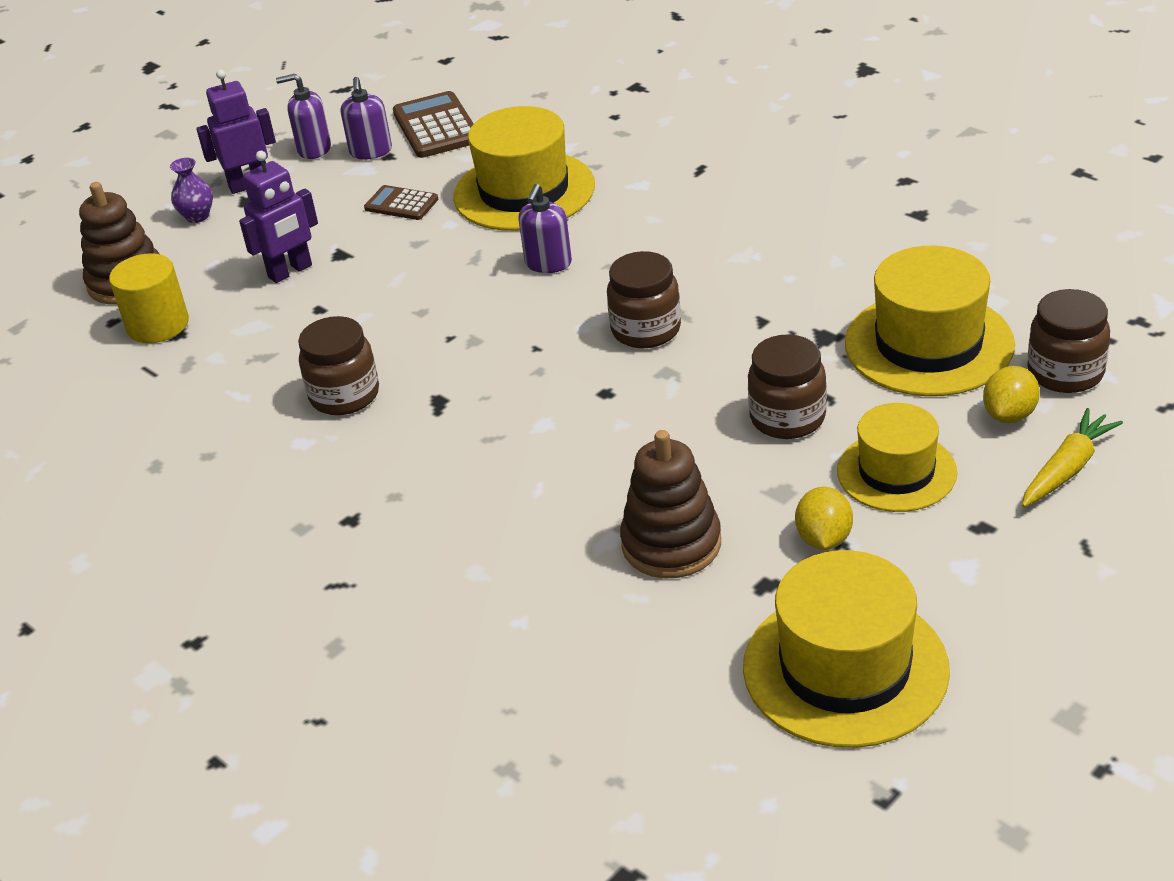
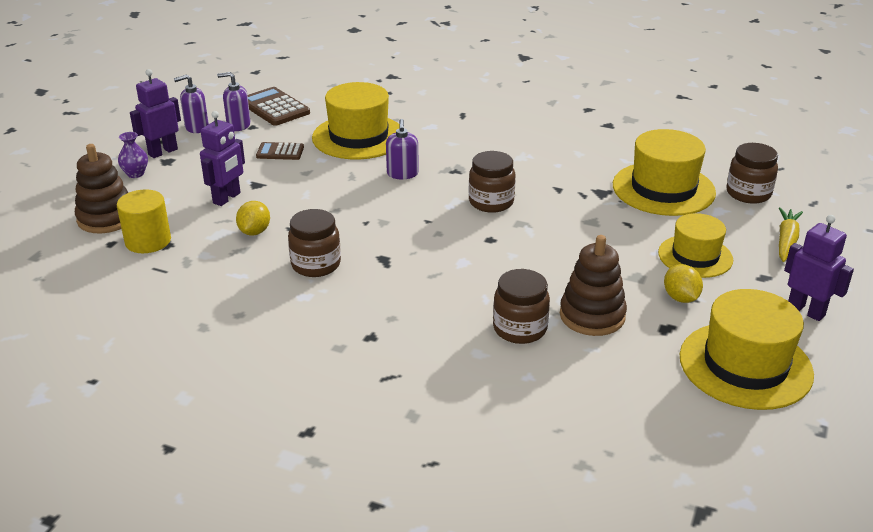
camera: 25 degrees left, 5 degrees down
(371, 152) = (238, 125): purple soap dispenser -> purple soap dispenser turned 120 degrees clockwise
(787, 418) = (611, 237): brown jar -> brown jar (520, 329)
(1009, 415) = (735, 218): yellow lemon -> yellow lemon (254, 231)
(1009, 597) = (806, 310): none -> purple robot

